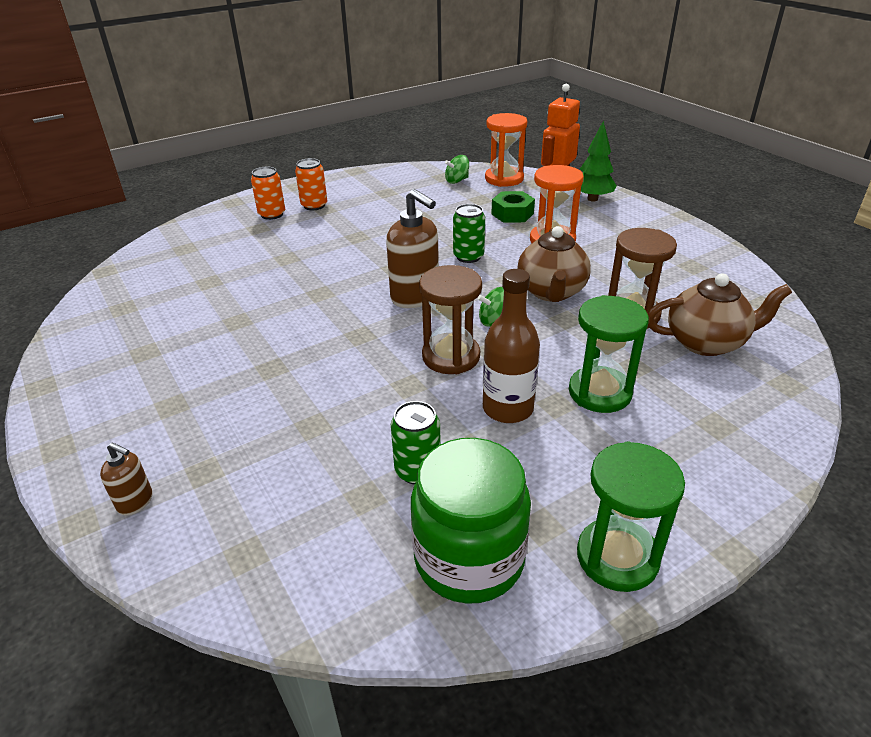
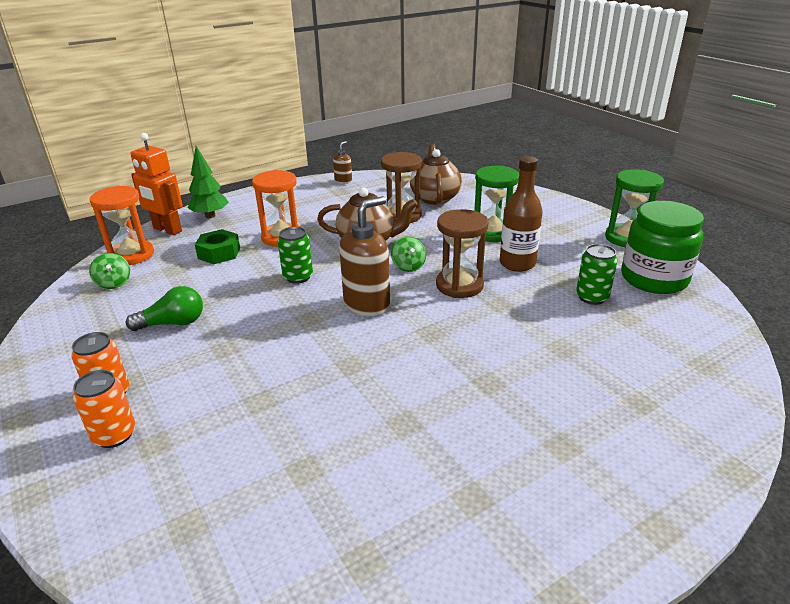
camera: 90 degrees left, 5 degrees down
(135, 502) = (694, 438): brown soap dispenser -> brown soap dispenser (343, 181)
(395, 212) = (173, 323): none -> green light bulb

